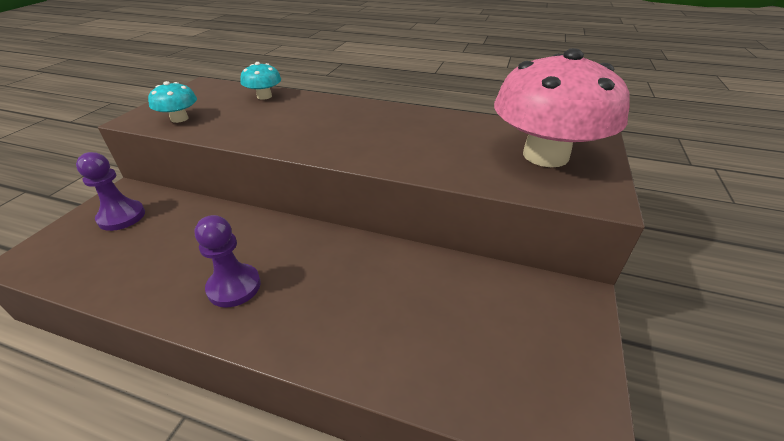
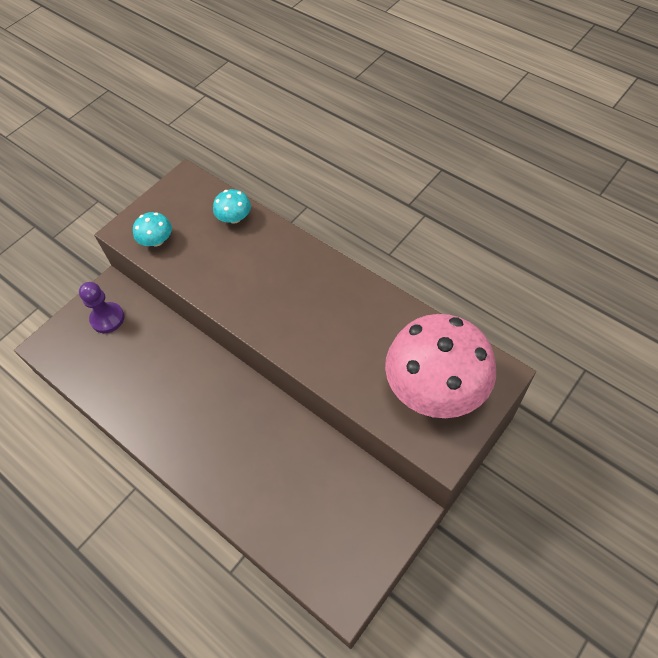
camera: 25 degrees right, 20 degrees up
(234, 287) = (174, 418): purple pawn -> none

